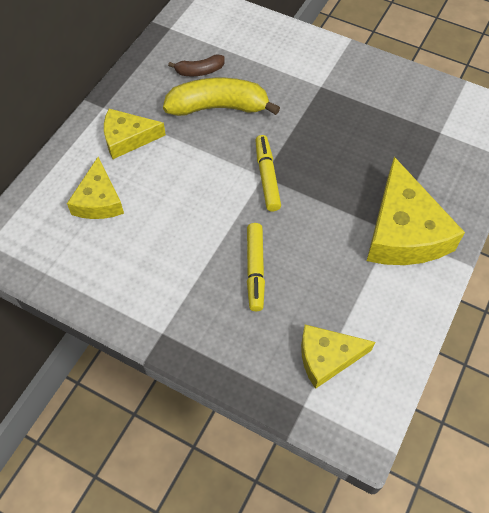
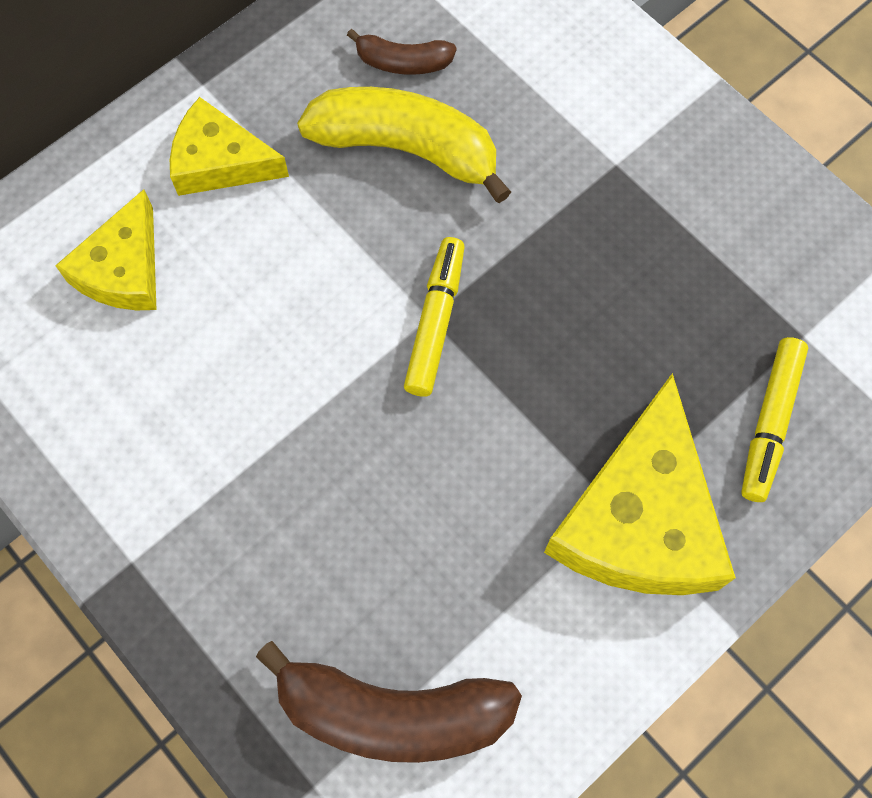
camera: 20 degrees right, 10 degrees up
(255, 270) = (337, 499): yellow marker -> yellow marker (769, 423)
(327, 357) = (392, 713): yellow cheese -> brown banana

